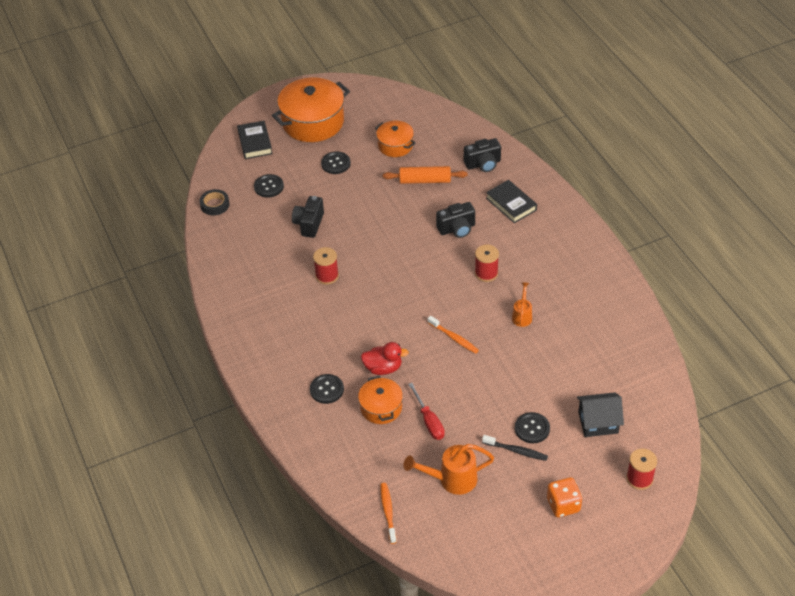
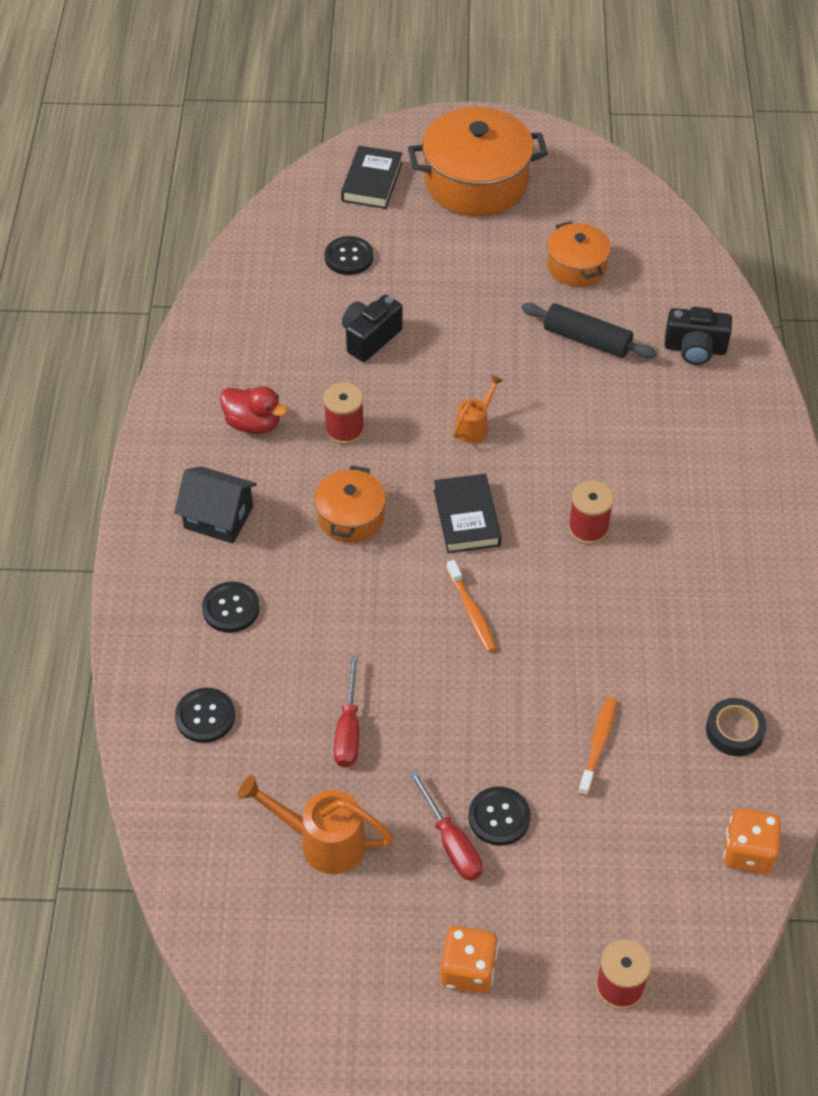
camera: 25 degrees right, 5 degrees up
(215, 205) = (255, 254): black tape -> black tape (734, 730)
(336, 164) = (469, 260): black button -> black button (205, 716)
(381, 407) = (291, 674): orange pot -> orange pot (351, 517)
(383, 368) = (334, 612): red duck -> red duck (253, 424)
(388, 512) = (195, 846): orange toothbrush -> orange toothbrush (598, 745)
(425, 180) = (587, 340): orange rolling pin -> black rolling pin
(457, 229) = (587, 437): black camera -> none
(511, 204) = (699, 432): black book -> black book (467, 517)
(516, 451) = (451, 842): black toothbrush -> red screwdriver
(522, 316) = (601, 623): orange watering can -> orange watering can (474, 426)
(598, 422) = (611, 857): black house -> black house (218, 517)
(660, 391) = (748, 852): none -> orange dice

